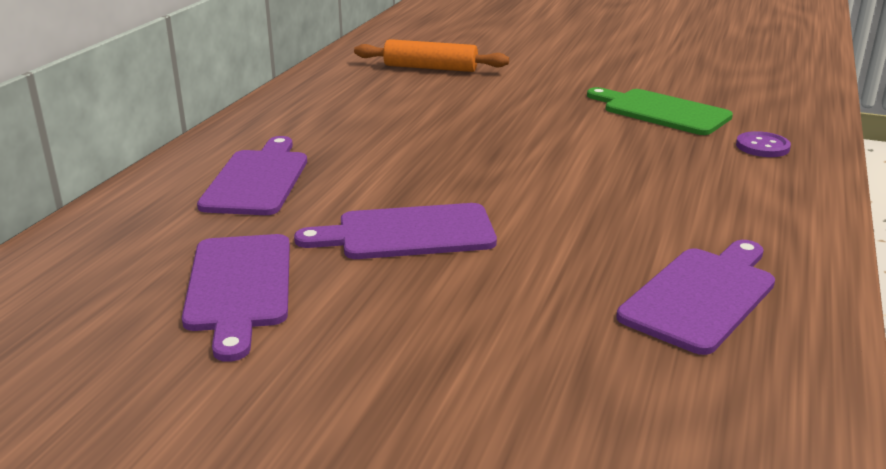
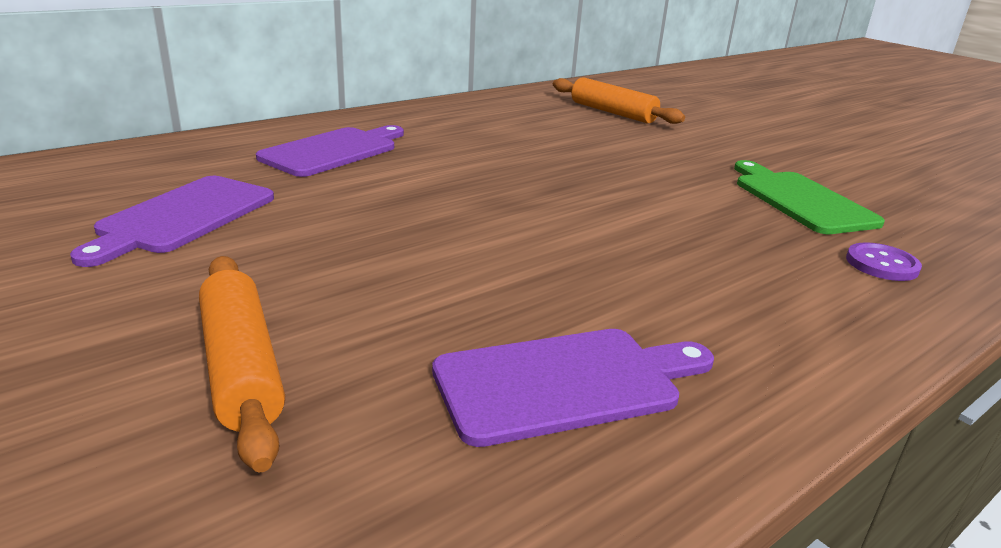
camera: 30 degrees right, 0 degrees up
(408, 233) = (376, 223): purple cutting board -> none
(501, 374) = (241, 367): none -> orange rolling pin

